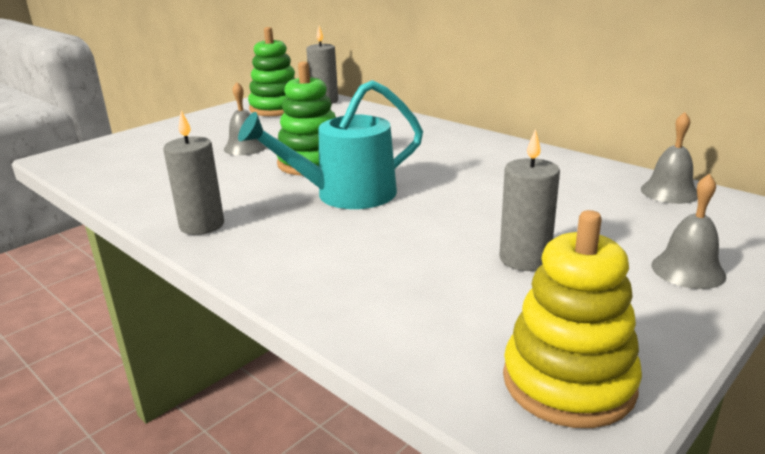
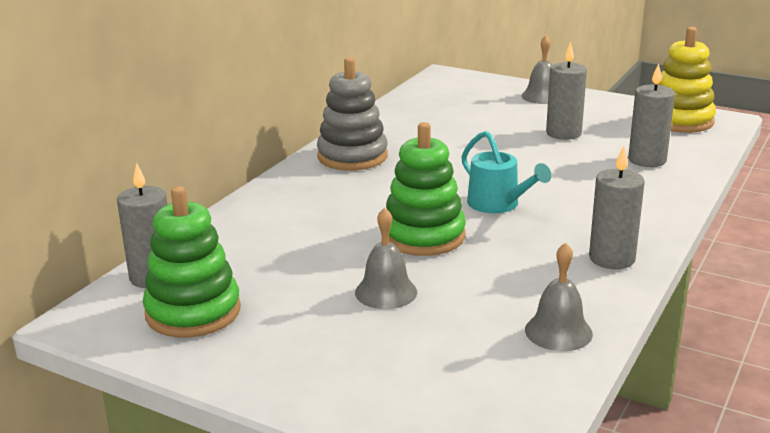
camera: 105 degrees left, 0 degrees up
(345, 195) = (498, 204): turquoise watering can -> turquoise watering can, size x0.65
(409, 301) = (647, 160): none -> grey candle
(485, 150) = (352, 156): none -> grey stacking toy
(669, 192) = (423, 96): grey bell -> grey bell (558, 331)

